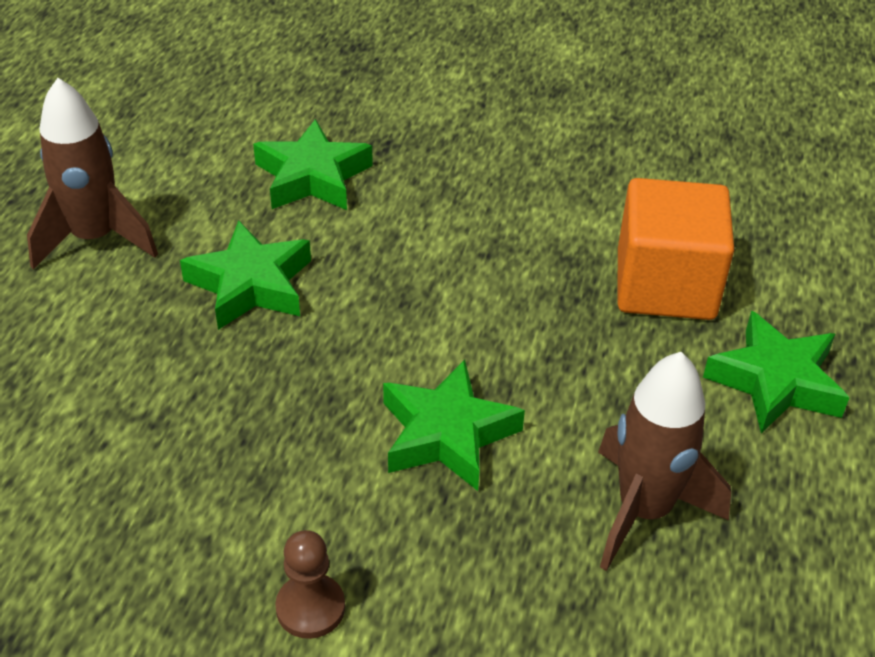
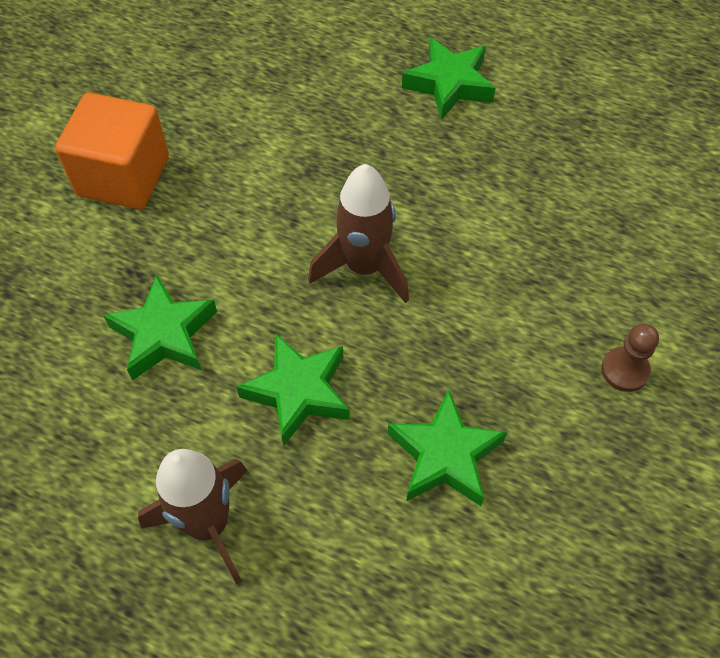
camera: 80 degrees left, 15 degrees up
(447, 434) = (478, 272): green star -> green star (445, 455)
(644, 511) = (551, 174): brown rocket -> brown rocket (364, 267)
(665, 285) = (349, 119): orange cube -> orange cube (123, 176)

